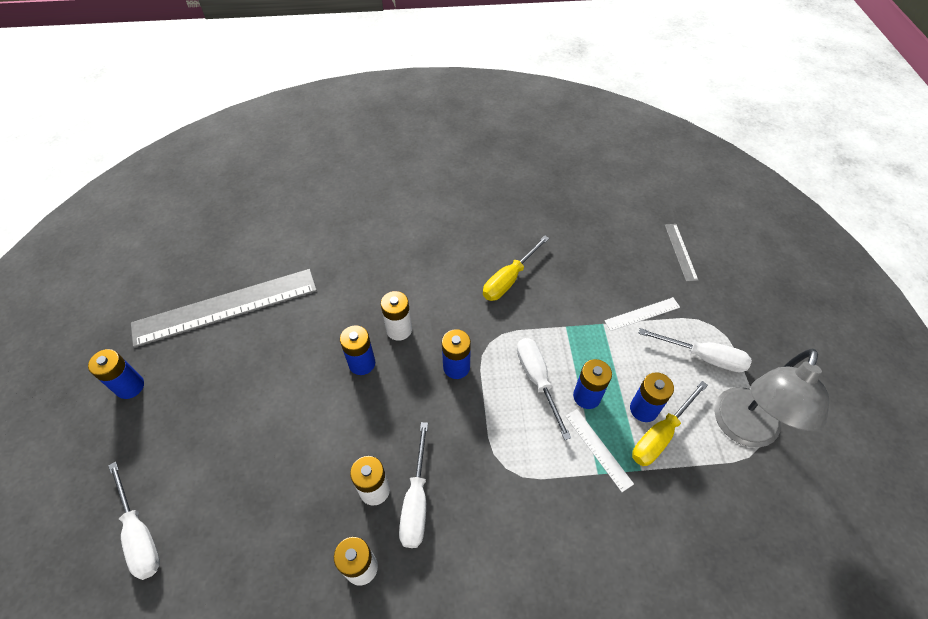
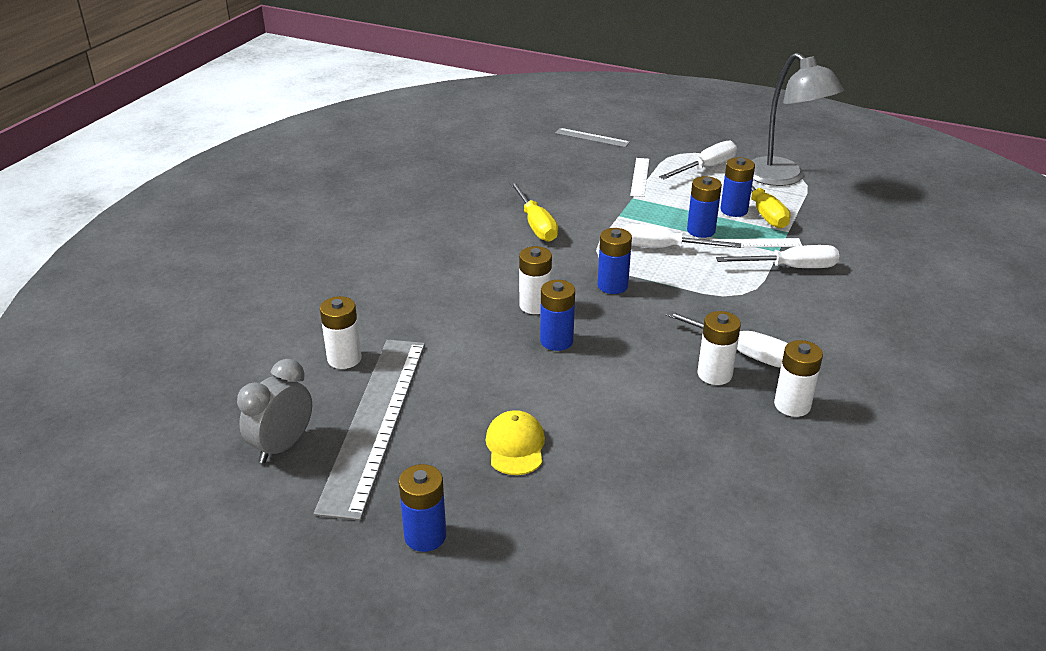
camera: 60 degrees left, 20 degrees down
(140, 534) = (656, 564): white screwdriver -> white screwdriver (790, 268)
(185, 276) = (282, 446): none -> grey clock
(231, 394) = (515, 446): none -> yellow cap
(281, 258) = (344, 358): none -> white battery

